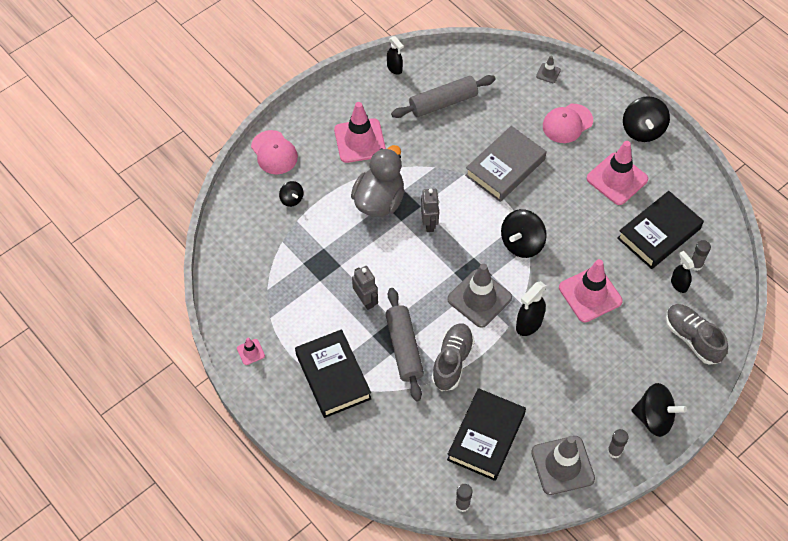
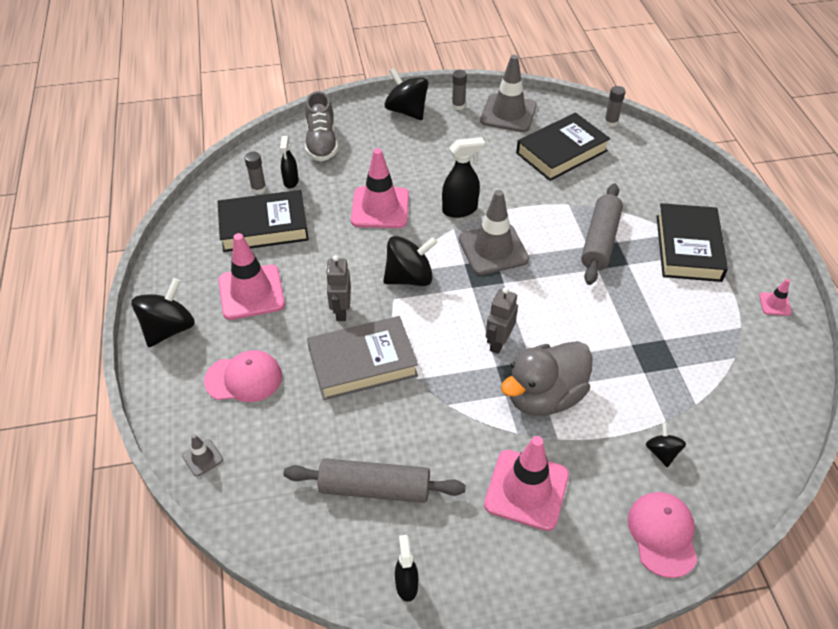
camera: 150 degrees left, 10 degrees down
(365, 300) = (619, 298): grey robot -> grey robot (341, 311)
(452, 361) = (557, 212): grey shoe -> none

